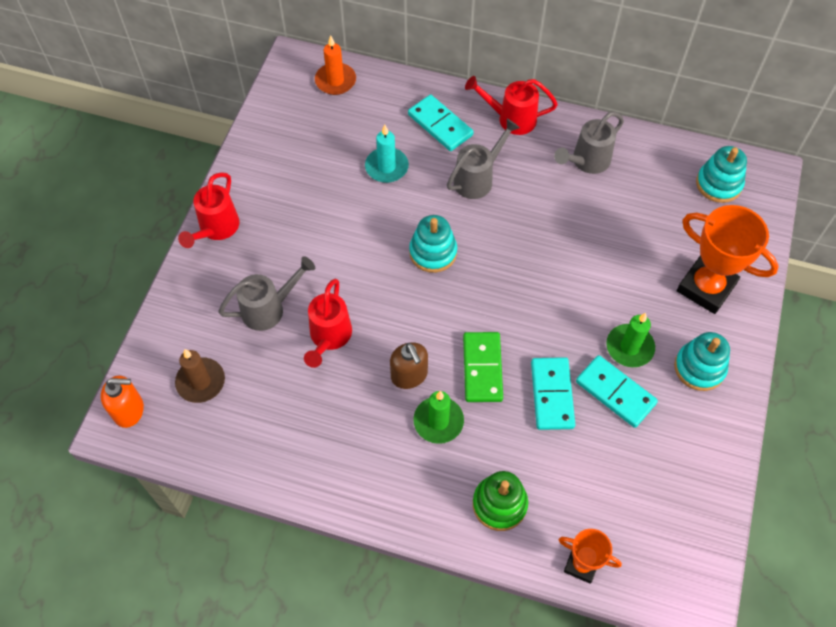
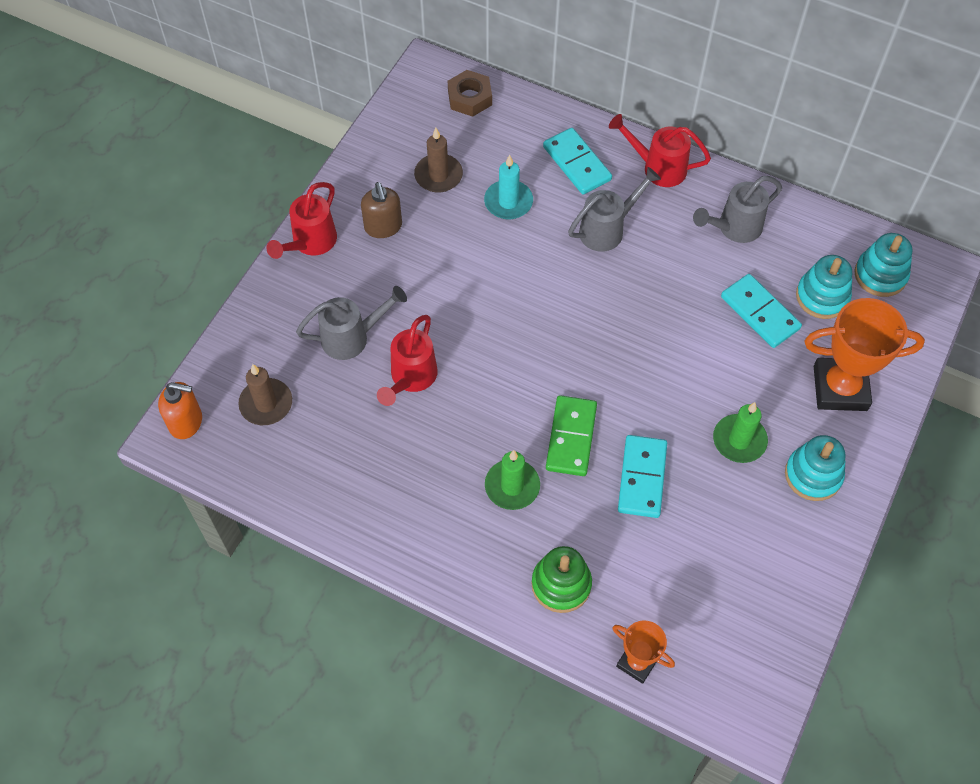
camera: 10 degrees right, 0 degrees up
(320, 152) = (438, 175): none -> brown candle
(335, 81) = (469, 98): orange candle -> brown nut
(409, 375) = (490, 432): brown soap dispenser -> brown soap dispenser (383, 227)
(433, 252) = (541, 303): turquoise stacking toy -> turquoise stacking toy (822, 297)
(615, 393) = (712, 487): turquoise domino -> turquoise domino (759, 313)
(706, 287) = (840, 388): orange trophy -> orange trophy turned 45 degrees counterclockwise

